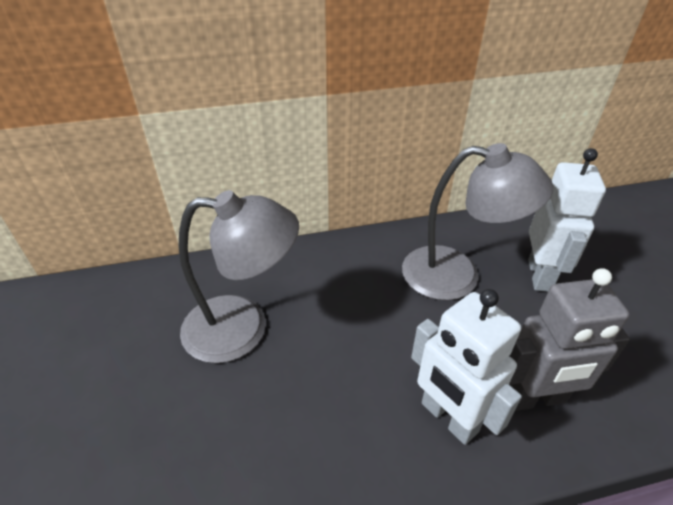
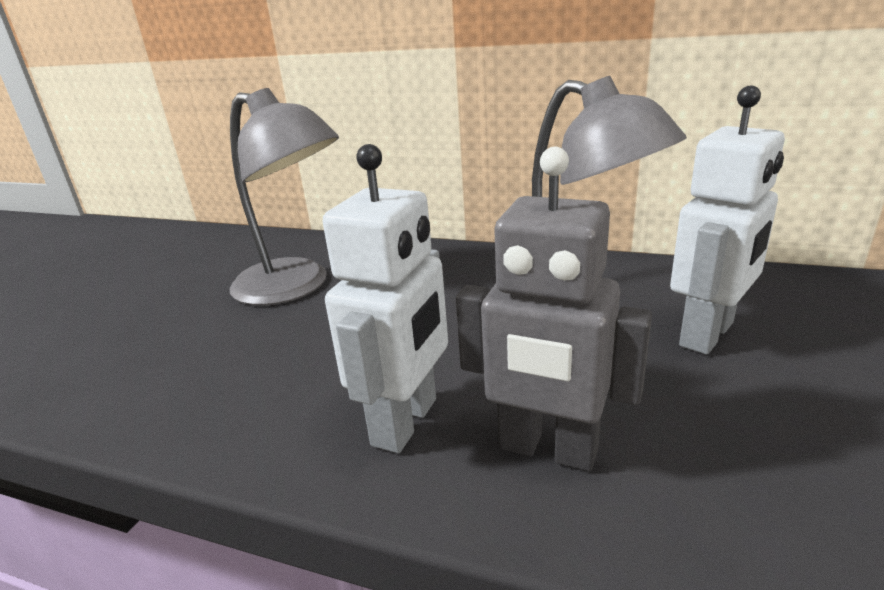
camera: 35 degrees right, 15 degrees down
(448, 418) = (406, 422): white robot -> white robot turned 150 degrees counterclockwise

